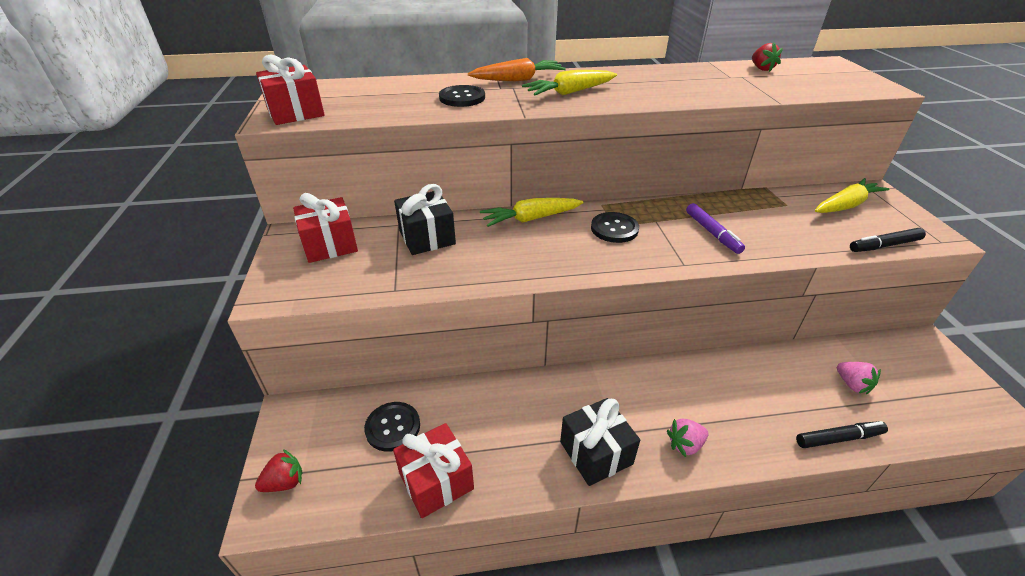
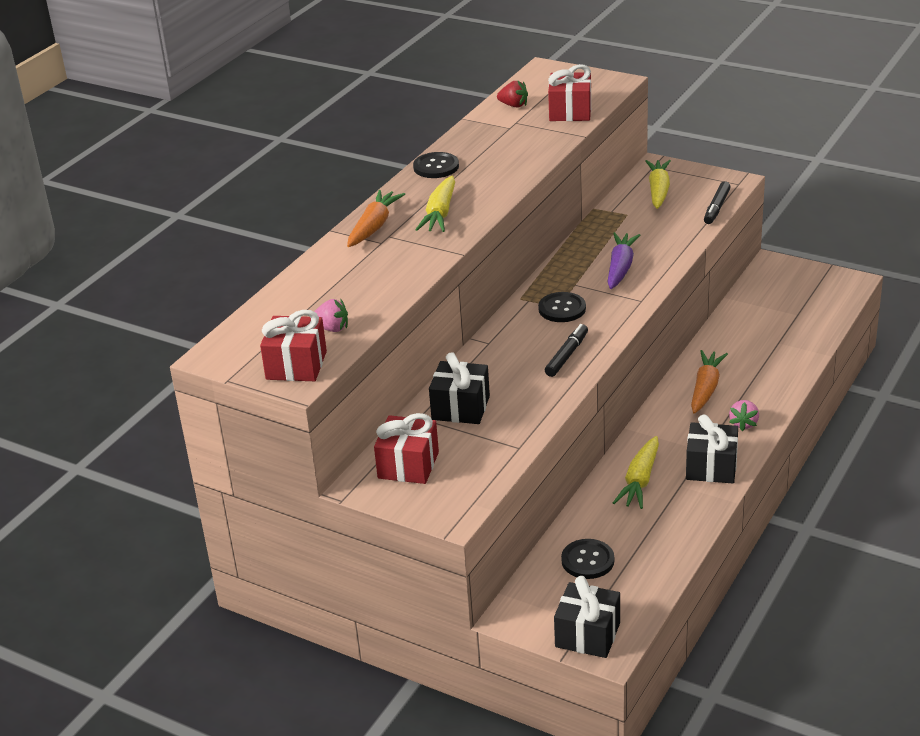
camera: 50 degrees left, 5 degrees down
(285, 482) = (587, 635): red strawberry -> black gift
(436, 481) = (661, 554): red gift -> red gift (570, 111)
(462, 98) = (379, 269): black button -> black button (436, 167)
(530, 219) = (497, 343): yellow carrot -> yellow carrot (640, 481)
(701, 387) = (706, 388): none -> orange carrot
(712, 233) = (620, 268): purple marker -> purple carrot
(839, 438) = (802, 356): black marker -> black marker (567, 355)
(852, 384) = (771, 321): pink strawberry -> pink strawberry (331, 328)

